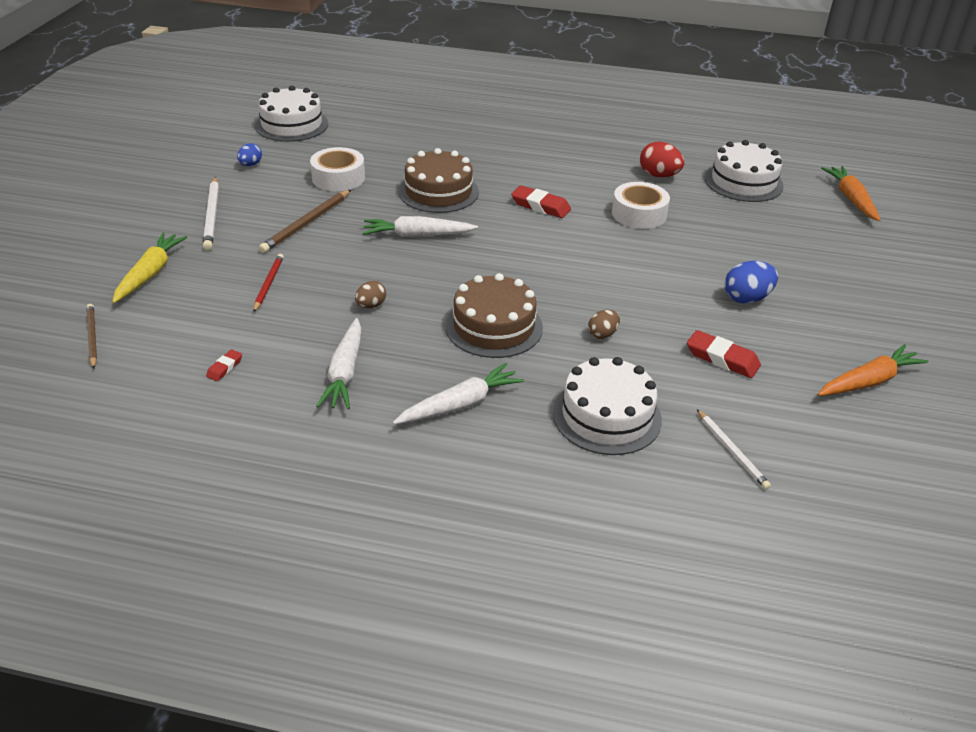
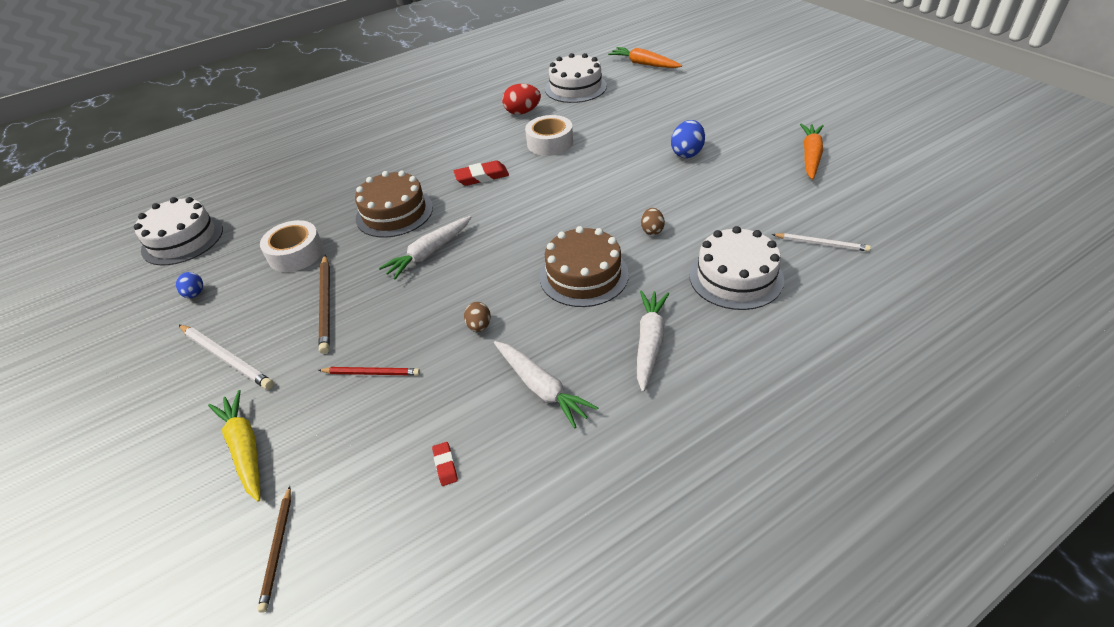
camera: 40 degrees left, 5 degrees up
(92, 337) = (278, 549): brown pencil -> brown pencil turned 120 degrees counterclockwise
(268, 284) = (371, 373): red pencil -> red pencil turned 135 degrees clockwise
(722, 358) = (732, 196): red eraser -> none

